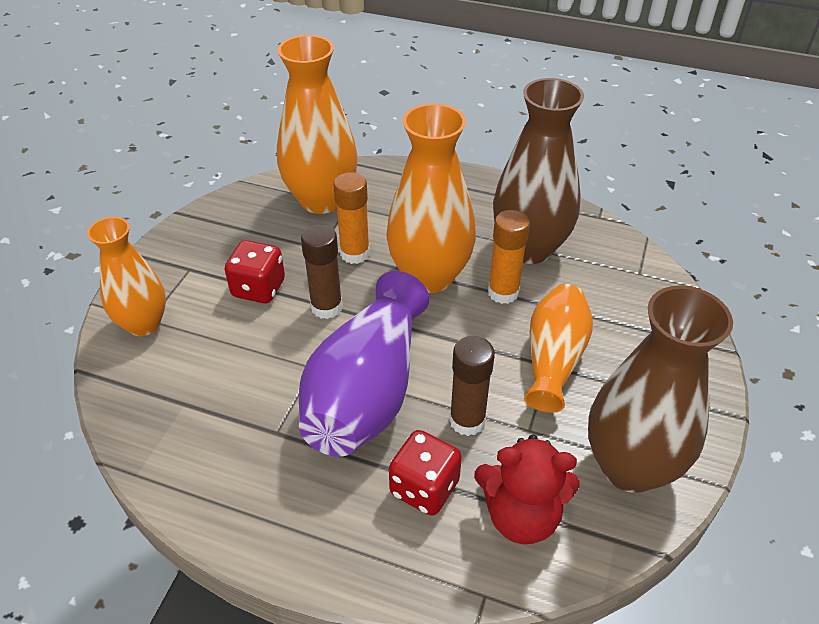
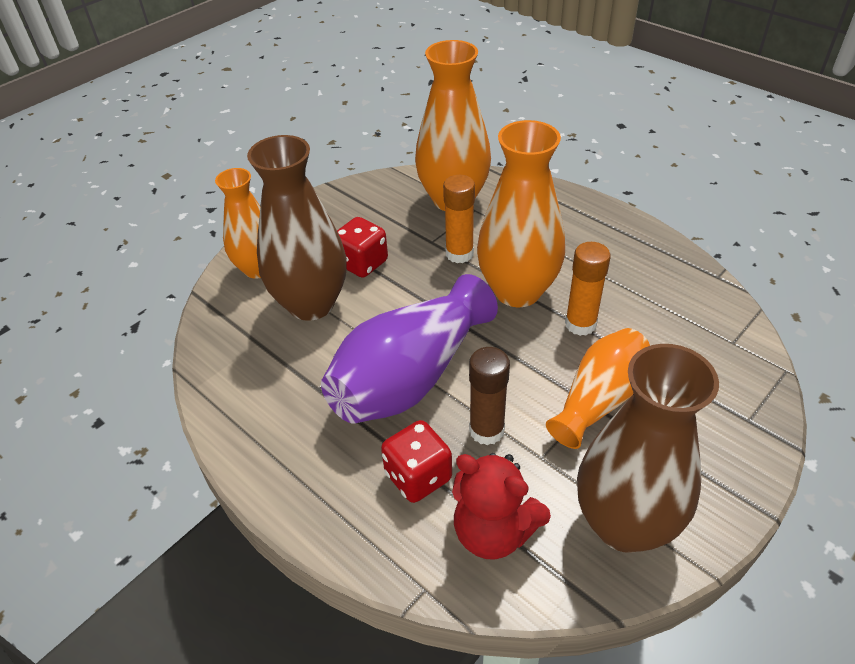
camera: 25 degrees right, 0 degrees up
(326, 307) = (411, 294): brown glue stick -> none
(529, 248) = (628, 289): brown vase -> brown vase (311, 304)

